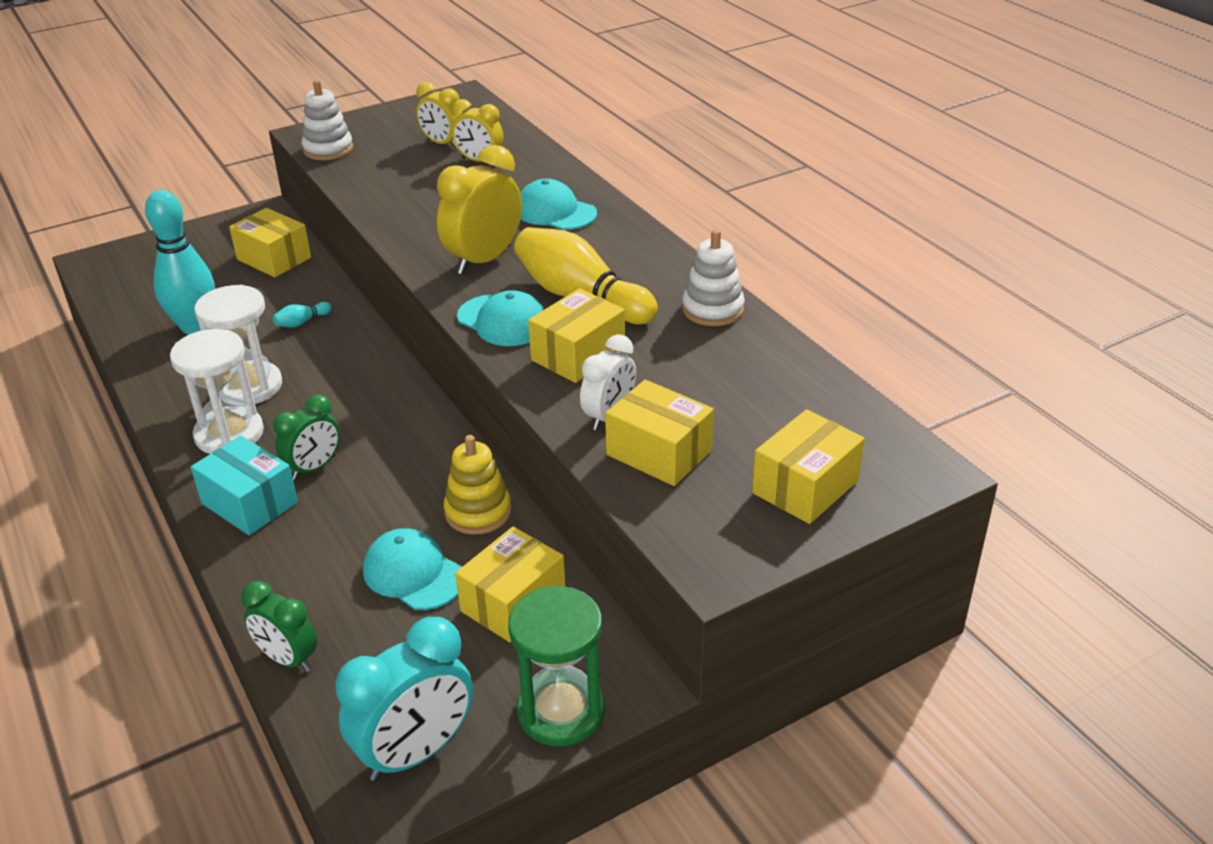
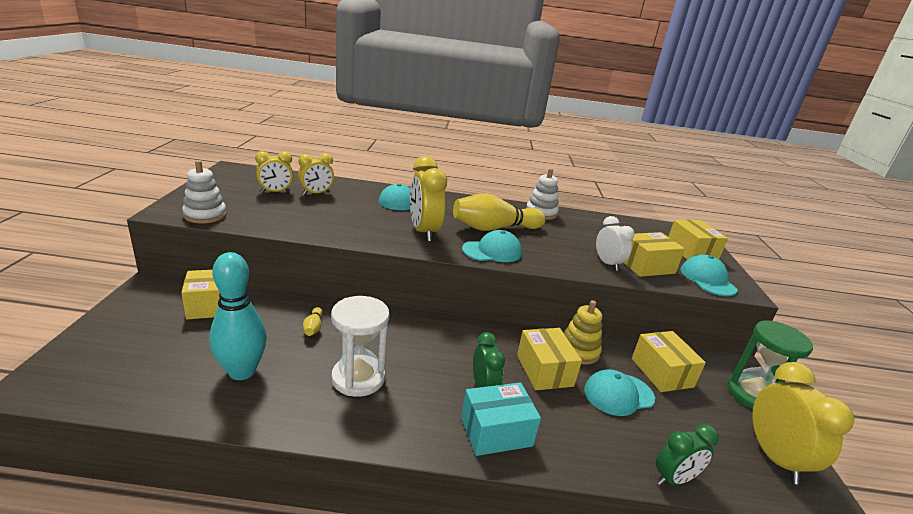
camera: 60 degrees left, 10 degrees down
(229, 434) = (405, 409): white hourglass -> none
(302, 322) = (313, 327): turquoise bowling pin -> yellow bowling pin
(416, 752) = (774, 457): turquoise clock -> yellow clock
(578, 355) = (546, 249): yellow box -> yellow box (544, 370)
(704, 524) = (707, 279): none -> turquoise cap

